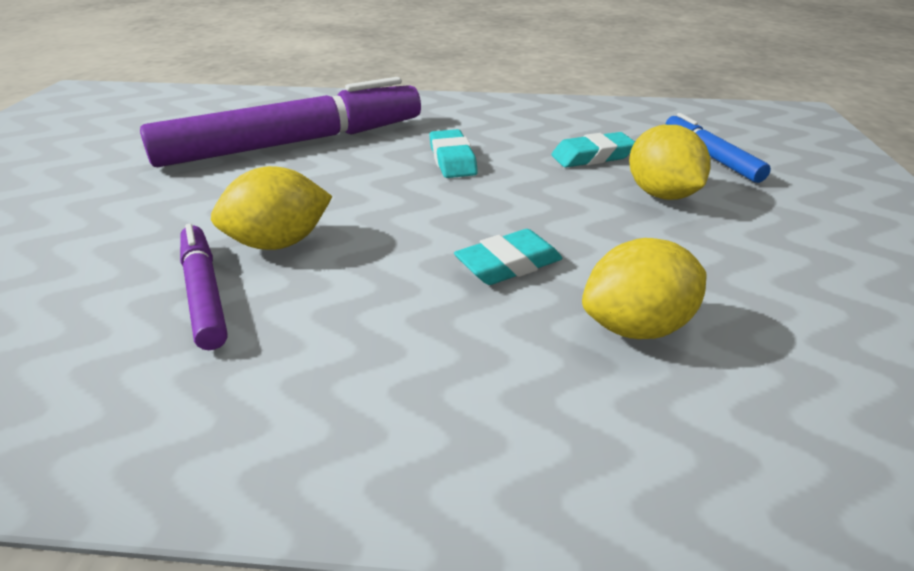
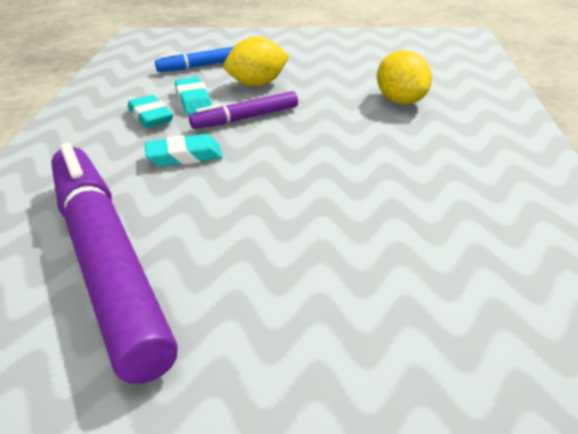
camera: 90 degrees left, 0 degrees up
(204, 293) = (423, 256): purple marker -> purple marker (246, 118)
(279, 243) = (339, 230): yellow lemon -> none
(508, 264) = (351, 132): turquoise eraser -> turquoise eraser (150, 117)

